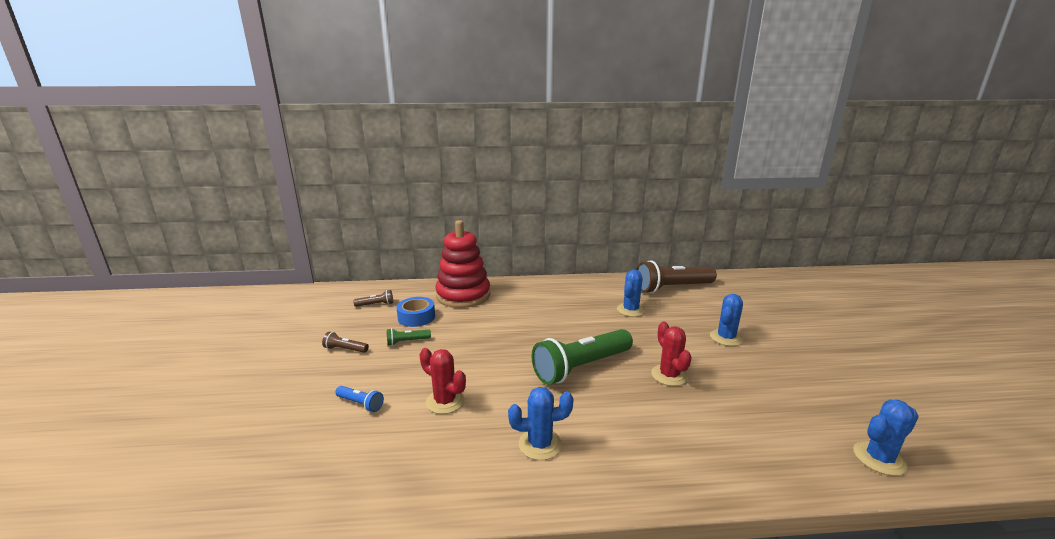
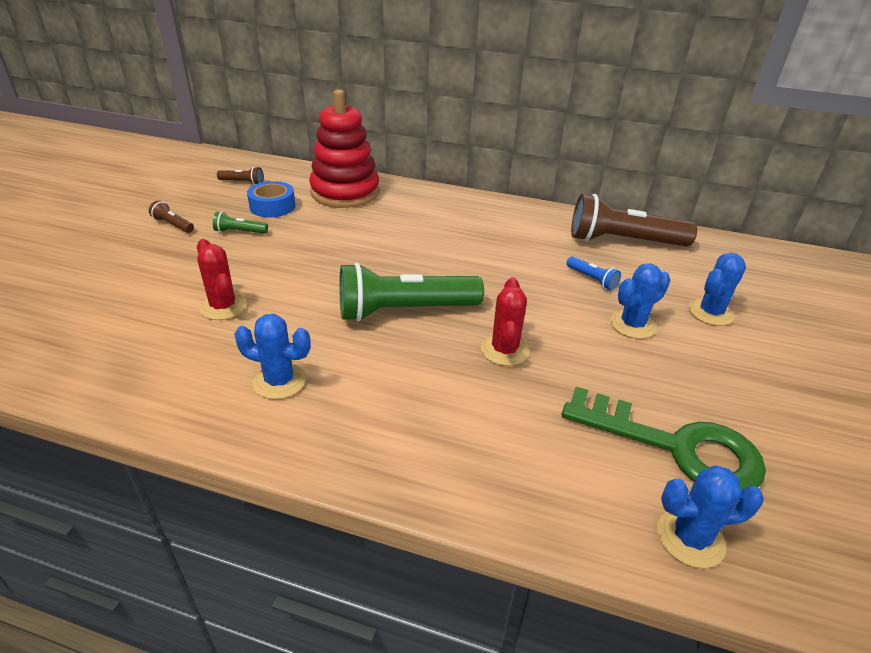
camera: 20 degrees right, 15 degrees up
(360, 404) = (142, 285): blue flashlight -> blue flashlight (592, 279)
(630, 310) = (535, 257): blue cactus -> blue cactus (710, 312)
(818, 405) = (675, 446): none -> green key

